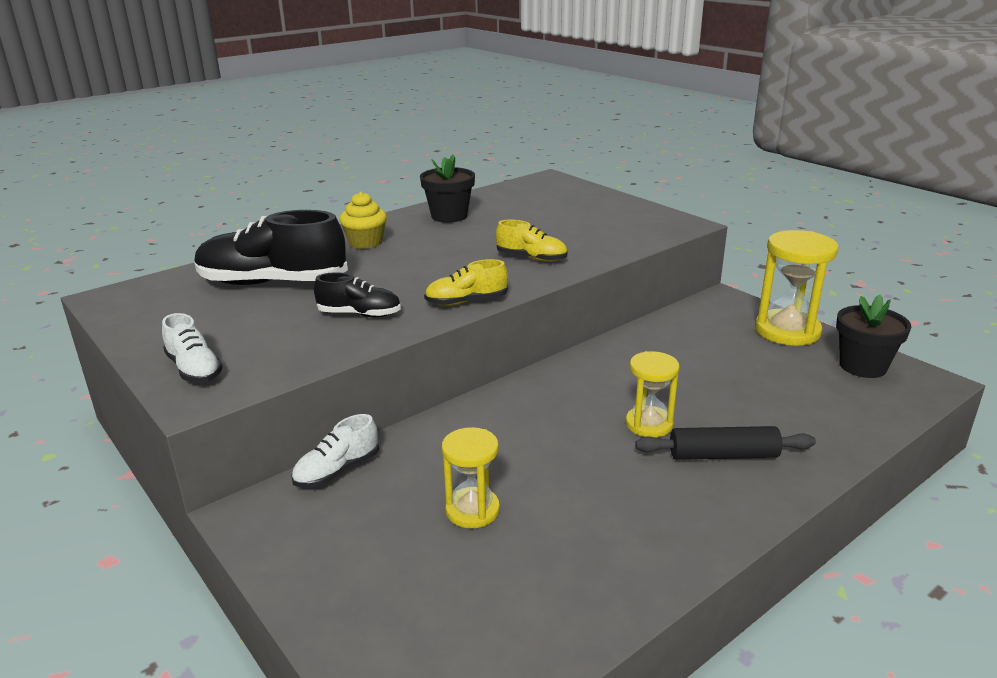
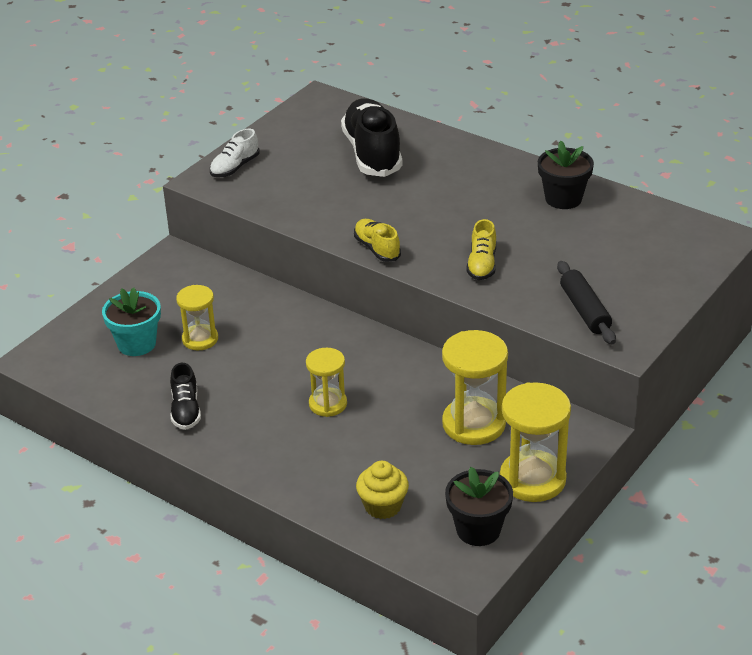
camera: 75 degrees right, 10 degrees up
(337, 471) = (224, 275): white shoe -> none
(359, 314) = (335, 206): black shoe -> black shoe (186, 410)
(365, 242) = (473, 171): yellow cupcake -> yellow cupcake (383, 506)
(449, 579) = (136, 344): none -> turquoise flower pot
(702, 346) = (474, 424): none -> yellow hourglass
(723, 455) = (298, 445): black rolling pin -> black rolling pin (585, 310)

